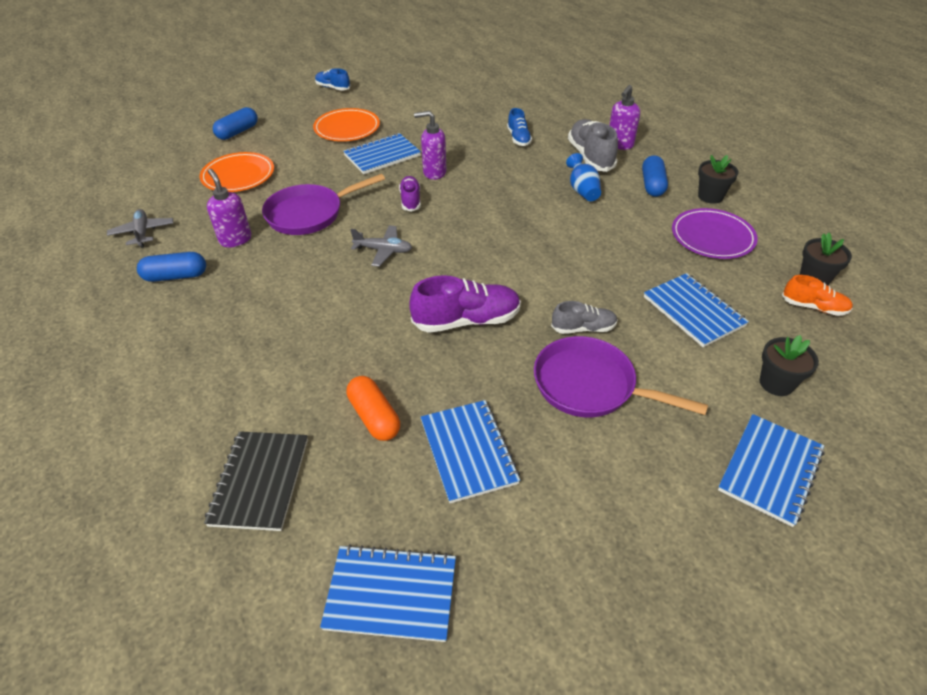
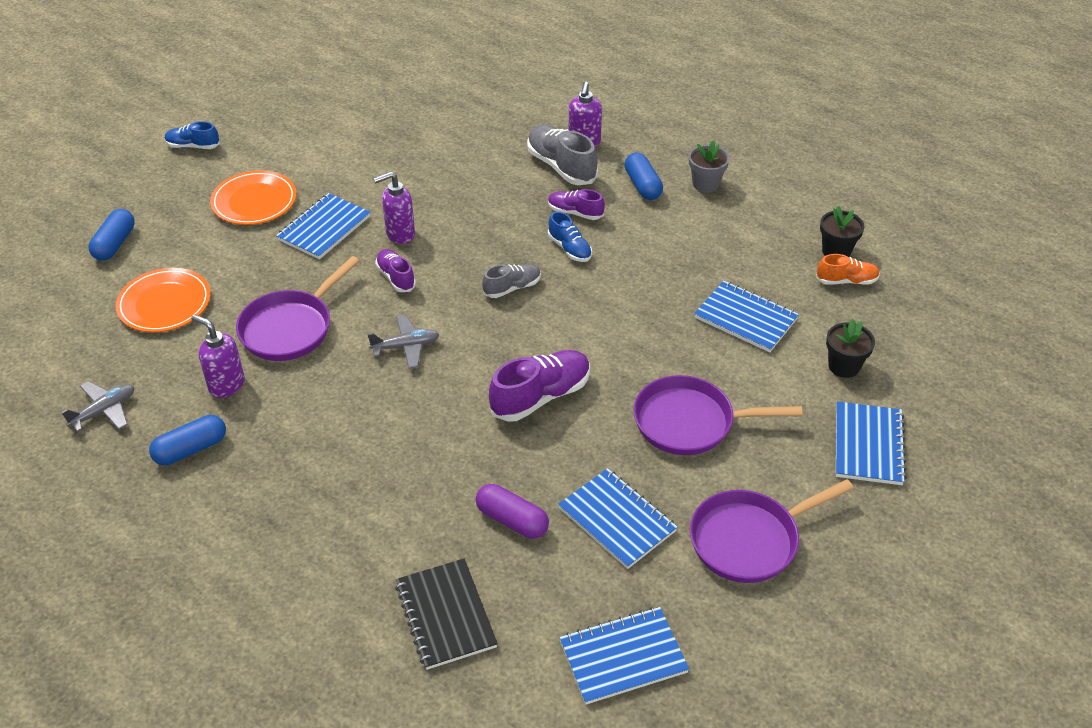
camera: 25 degrees left, 0 degrees up
(142, 233) = (104, 411): grey plane -> grey plane turned 90 degrees clockwise
(374, 417) = (512, 520): orange capsule -> purple capsule
(518, 138) = (469, 162): blue shoe -> blue shoe (569, 248)
(582, 191) = (575, 213): blue vase -> purple shoe
(583, 328) = (655, 368): grey shoe -> grey shoe (512, 288)
(590, 522) = (749, 540): none -> purple pan
(710, 196) = (705, 184): black flower pot -> grey flower pot
(712, 237) = (728, 231): purple plate -> none

